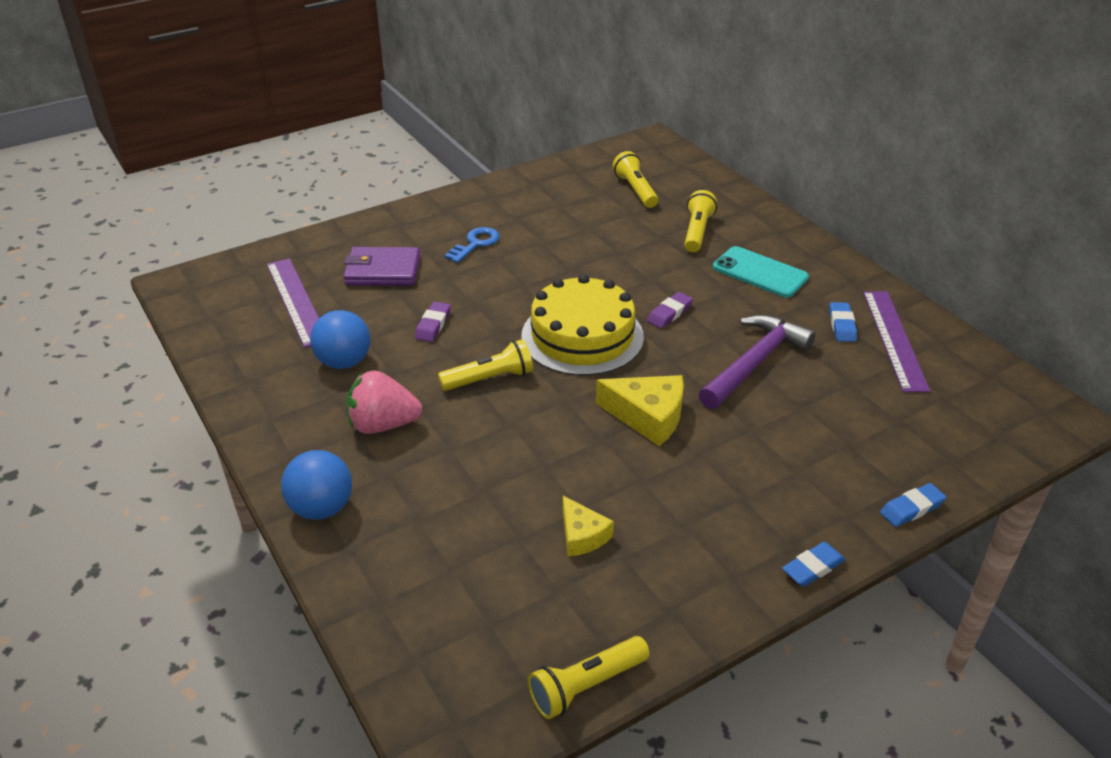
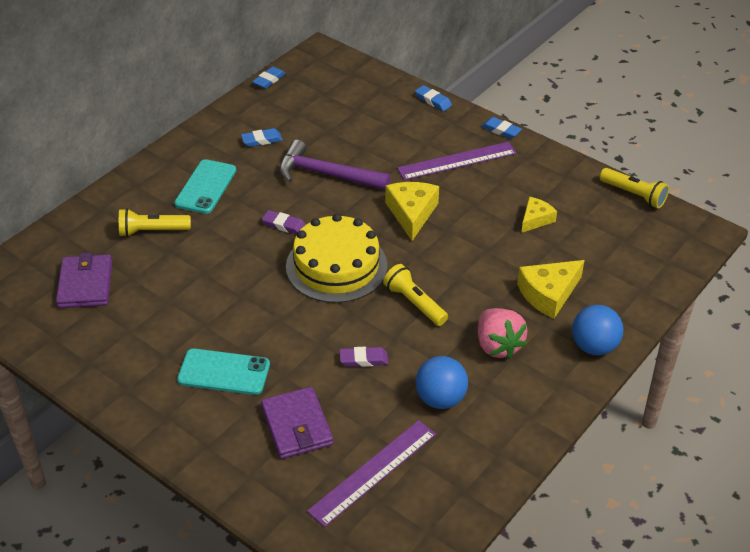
camera: 110 degrees left, 5 degrees up
(433, 497) = (548, 294): none -> yellow cheese
(475, 244) = (224, 372): blue key -> turquoise phone
(635, 190) = (85, 284): yellow flashlight -> purple wallet
(894, 339) = (268, 116): purple ruler -> purple ruler (457, 161)
(984, 355) = (269, 80): none -> blue eraser

